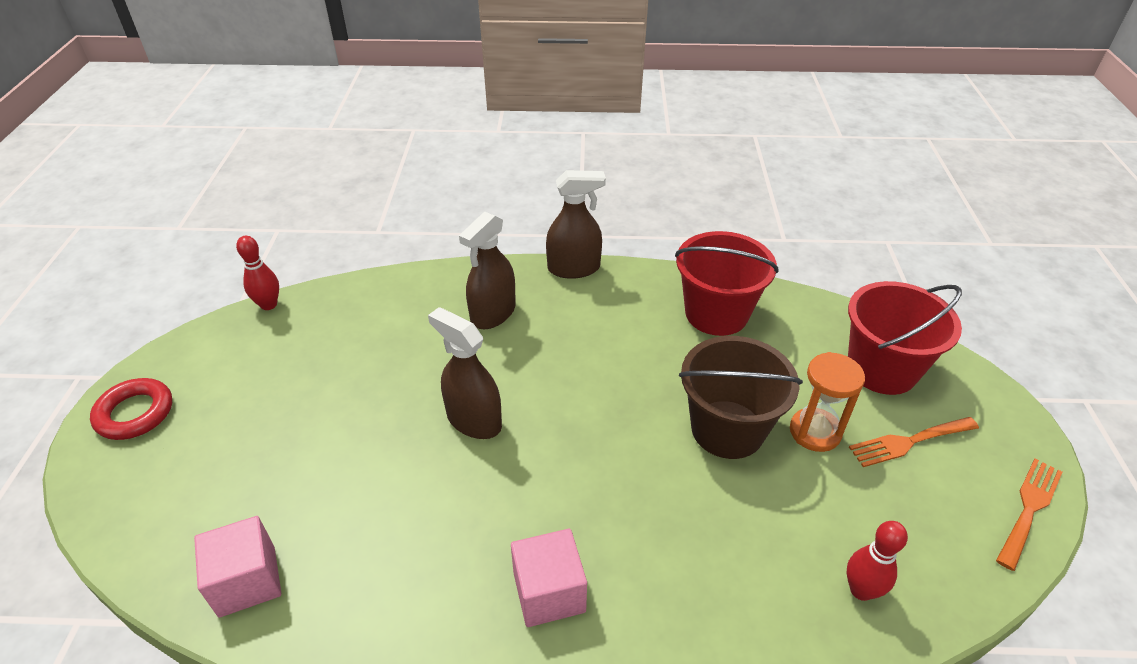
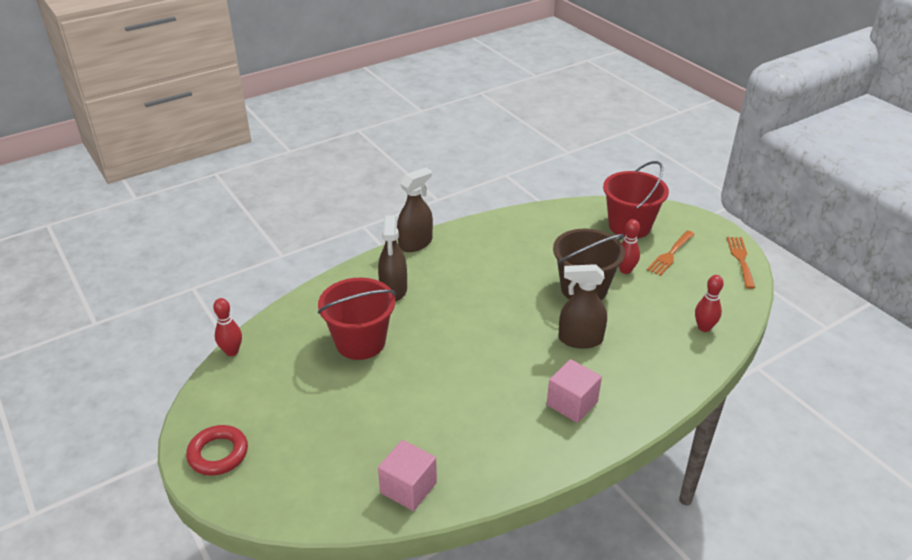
camera: 35 degrees left, 5 degrees down
(474, 420) = (446, 349): brown spray bottle -> brown spray bottle (580, 339)
(716, 313) = (523, 234): red bucket -> red bucket (360, 342)
(815, 432) = (625, 270): orange hourglass -> red bowling pin

